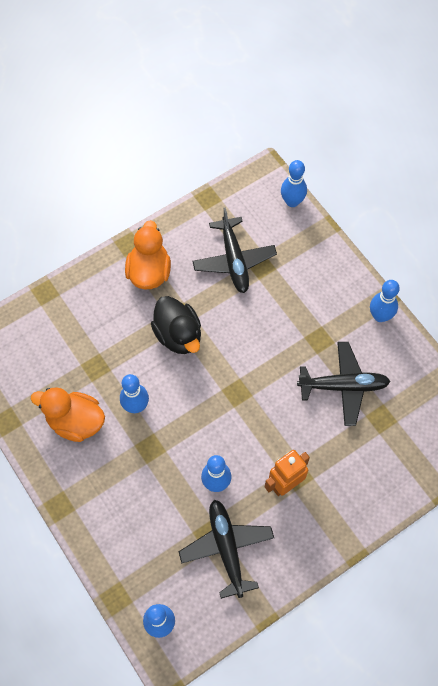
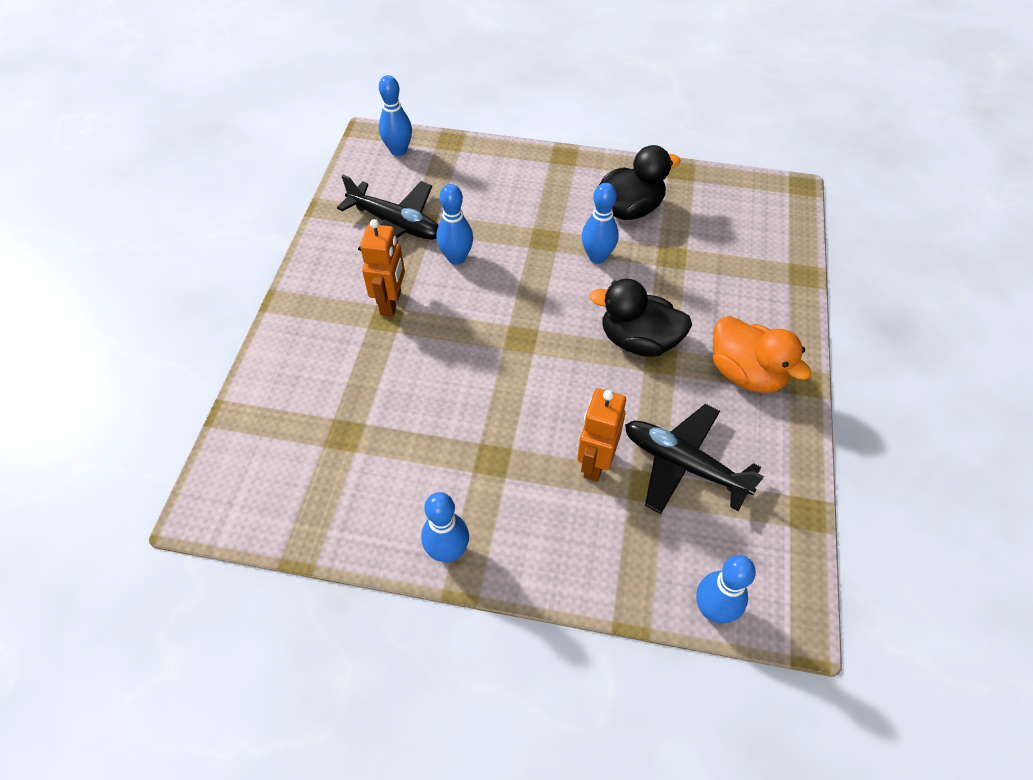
camera: 135 degrees right, 10 degrees down
(75, 422) = (629, 209): orange duck -> black duck
(273, 296) = (595, 463): none -> orange robot
(343, 386) = (416, 433): black plane -> none

